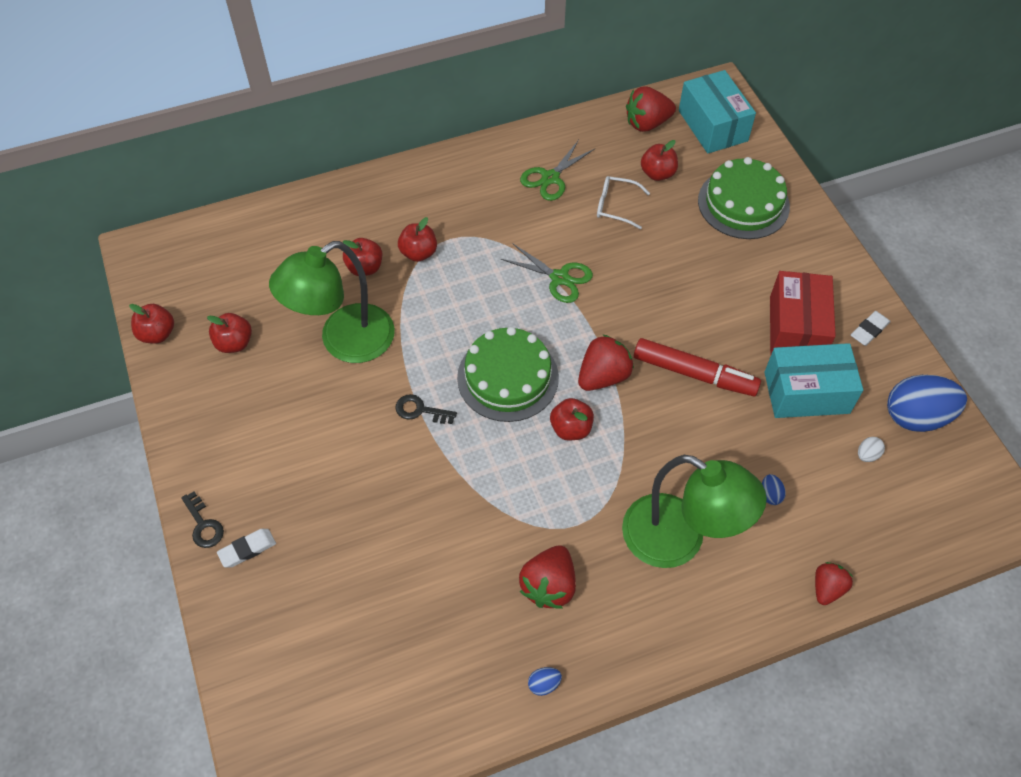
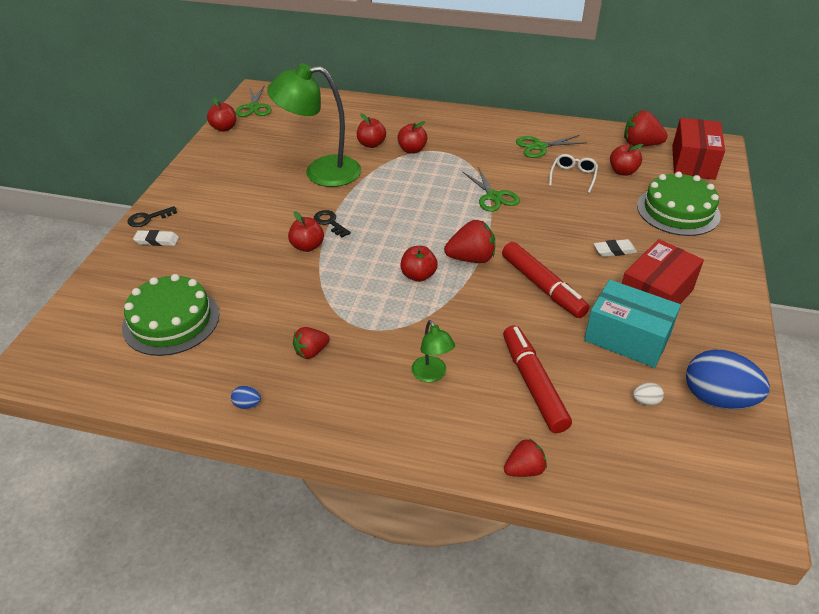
camera: 35 degrees right, 15 degrees down
(163, 279) = (254, 107): none -> green scissors
(203, 525) = (148, 218): black key -> black key turned 60 degrees clockwise
(234, 343) = (259, 148): red apple -> red apple (307, 246)
(508, 377) = (404, 231): green cake -> green cake (171, 320)
(549, 586) = (311, 352): red strawberry -> red strawberry, size x0.64
(615, 206) = (573, 176): white glasses -> white glasses turned 60 degrees clockwise
(679, 540) = (432, 375): green lamp -> green lamp, size x0.47
(712, 126) = (693, 162): turquoise box -> red box
(770, 495) = (533, 385): blue egg -> red marker
(869, 330) = (722, 325): white eraser -> white eraser (614, 250)

